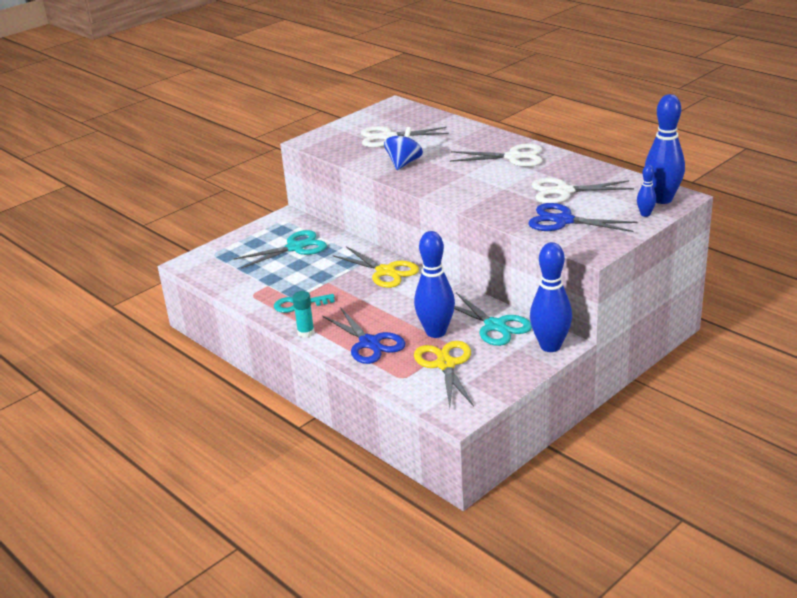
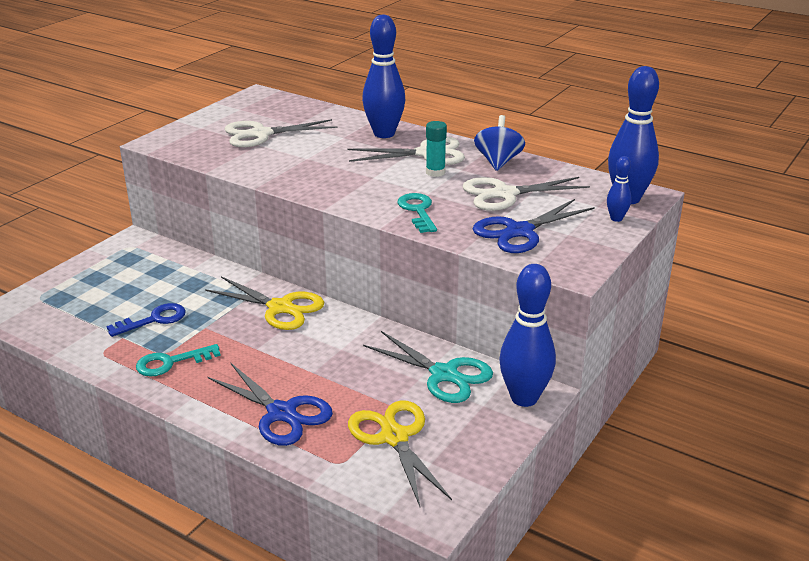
camera: 15 degrees left, 0 degrees up
(292, 274) = (153, 320): none -> blue key
(295, 248) = (152, 282): turquoise scissors -> none
(306, 333) = (188, 404): turquoise glue stick -> turquoise glue stick (435, 172)
(404, 163) = (290, 166): blue spinning top -> blue spinning top (498, 162)
(436, 332) = (368, 389): blue bowling pin -> blue bowling pin (384, 134)
(490, 202) = (418, 211): none -> turquoise key
(563, 221) = (519, 231): blue scissors -> blue scissors turned 45 degrees counterclockwise

